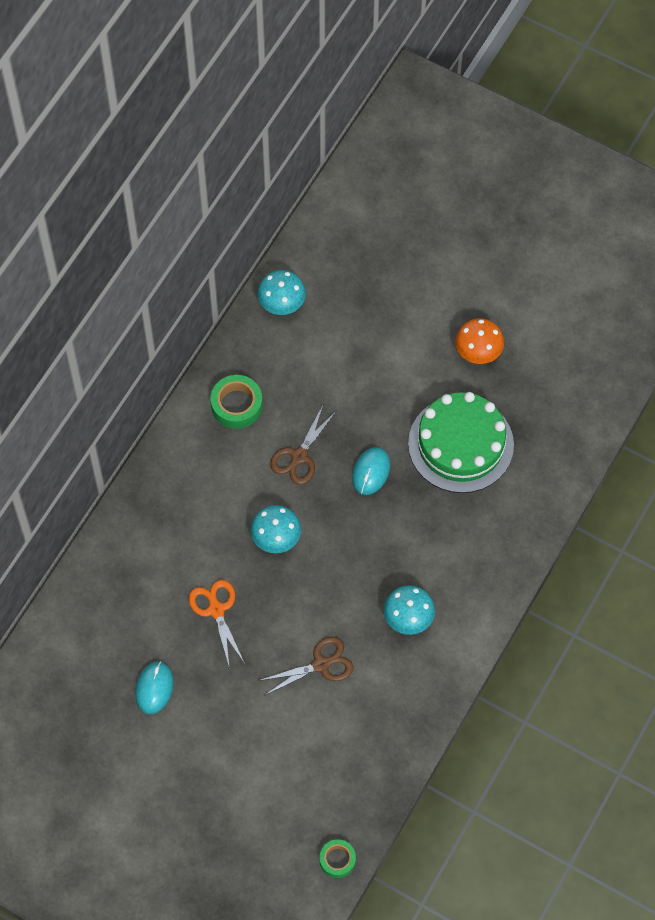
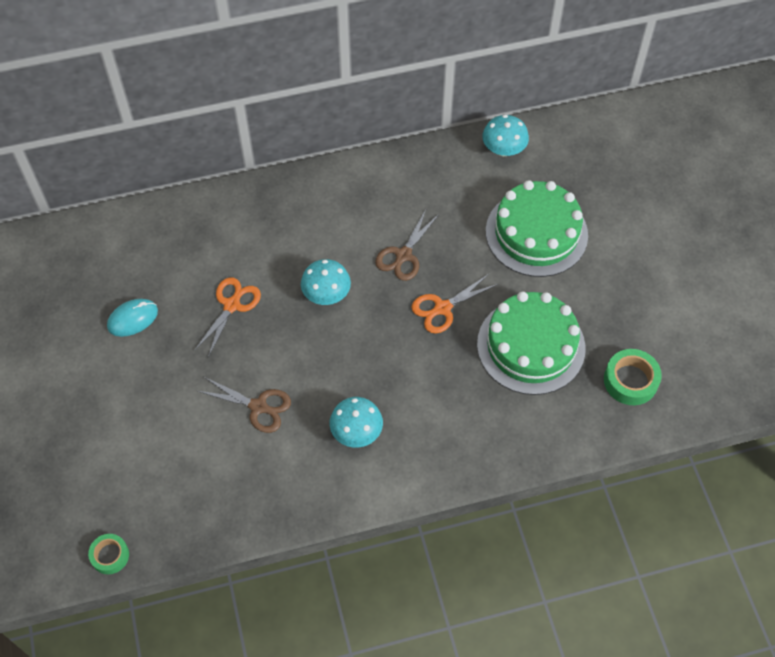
camera: 45 degrees right, 5 degrees down
(236, 405) = (398, 187): green tape -> green tape (630, 380)
(299, 456) = (403, 255): brown scissors -> brown scissors turned 45 degrees counterclockwise
(371, 472) = (442, 308): turquoise mouse -> orange scissors
(376, 352) = (536, 233): none -> green cake
(478, 351) = (615, 294): orange mushroom -> none

